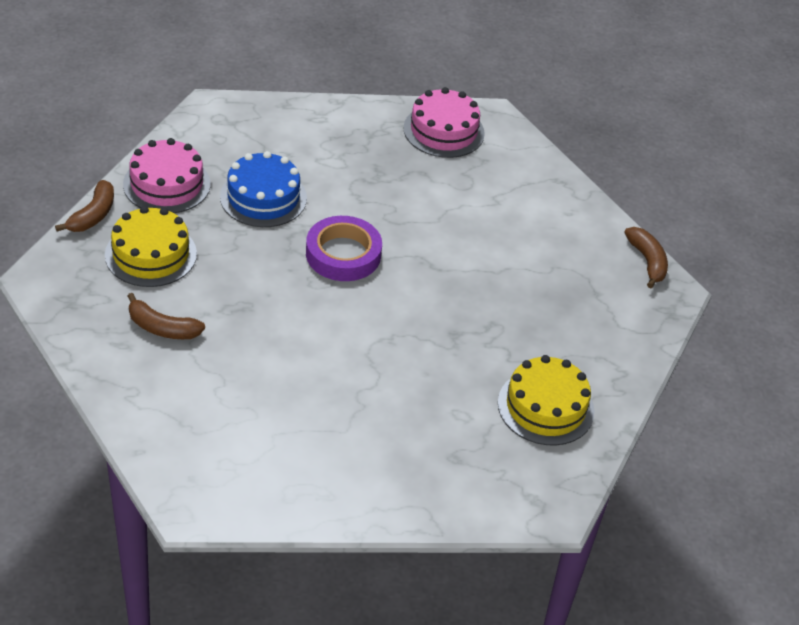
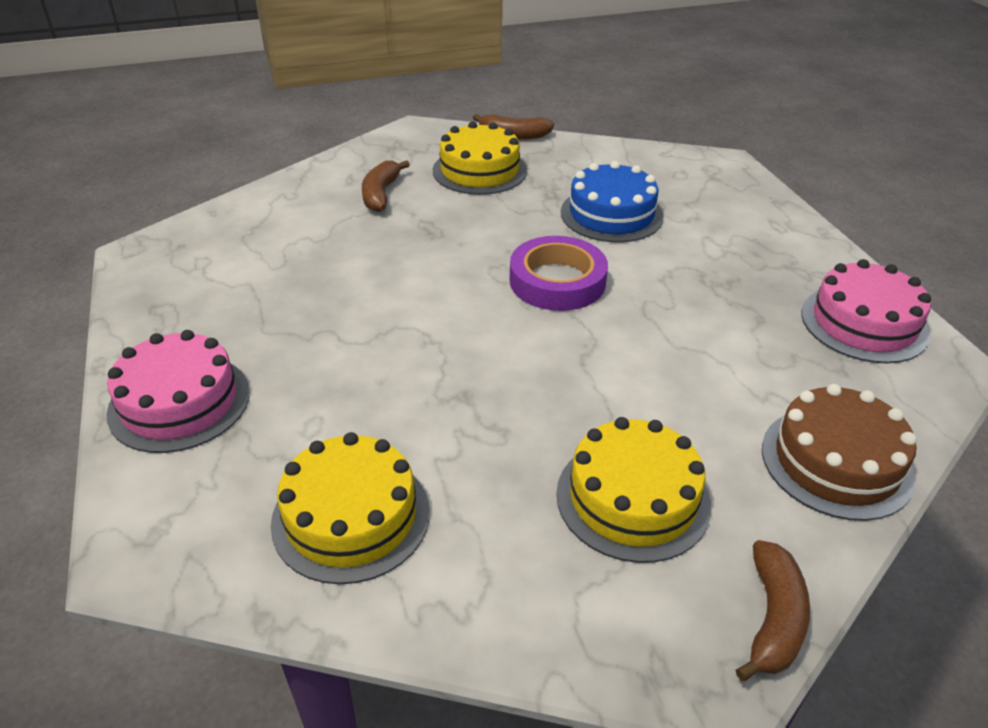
camera: 80 degrees right, 5 degrees down
(167, 184) = (585, 160): pink cake -> pink cake (179, 402)
(555, 196) = (836, 462): none -> brown cake
(561, 284) = (632, 498): none -> yellow cake
(647, 261) = (773, 619): brown banana -> brown banana turned 45 degrees counterclockwise

